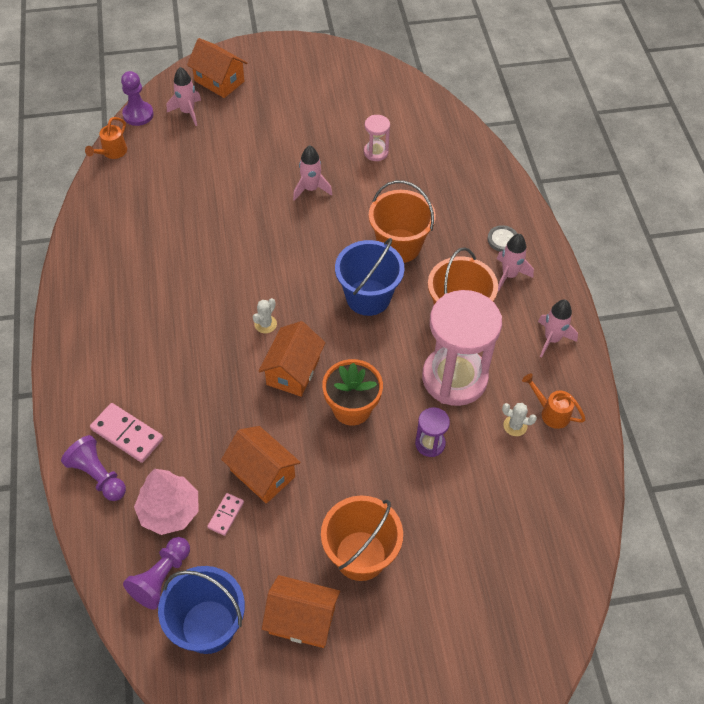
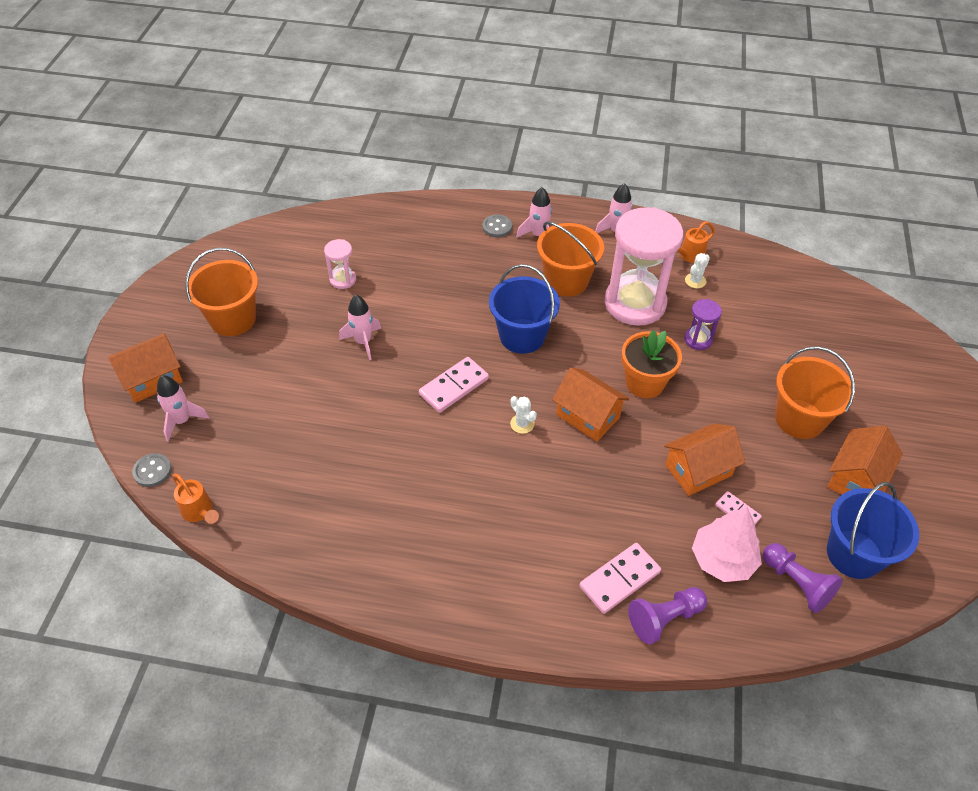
camera: 70 degrees left, 5 degrees down
(138, 114) = (152, 471): purple pawn -> grey button
(287, 264) = (454, 386): none -> pink domino
(399, 246) = (470, 296): orange bucket -> orange bucket (233, 319)

